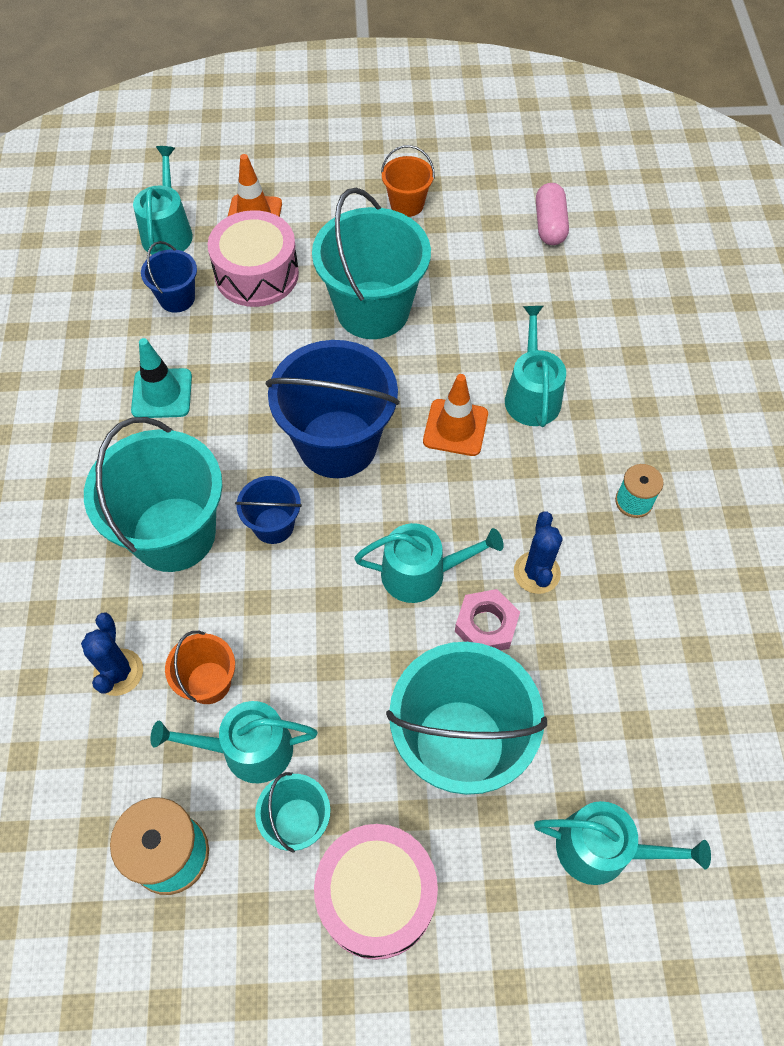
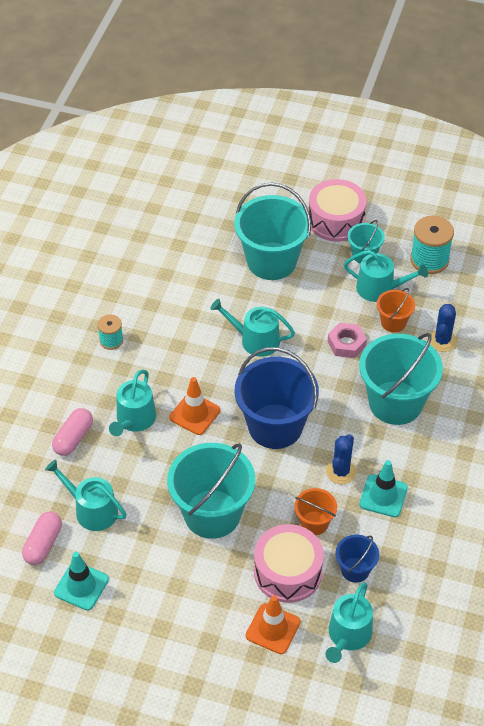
camera: 160 degrees left, 10 degrees down
(273, 525) = (333, 390): blue bucket -> none
(407, 204) = (144, 600): orange bucket -> orange bucket (314, 523)
(482, 198) = (81, 586): none -> turquoise traffic cone
(486, 625) = (231, 306): pink nut -> pink nut (346, 344)
(536, 572) = (190, 322): blue cactus -> blue cactus (341, 472)
(594, 348) = (73, 438): none -> pink capsule
(603, 849) = (223, 207): turquoise watering can -> turquoise watering can (91, 510)

